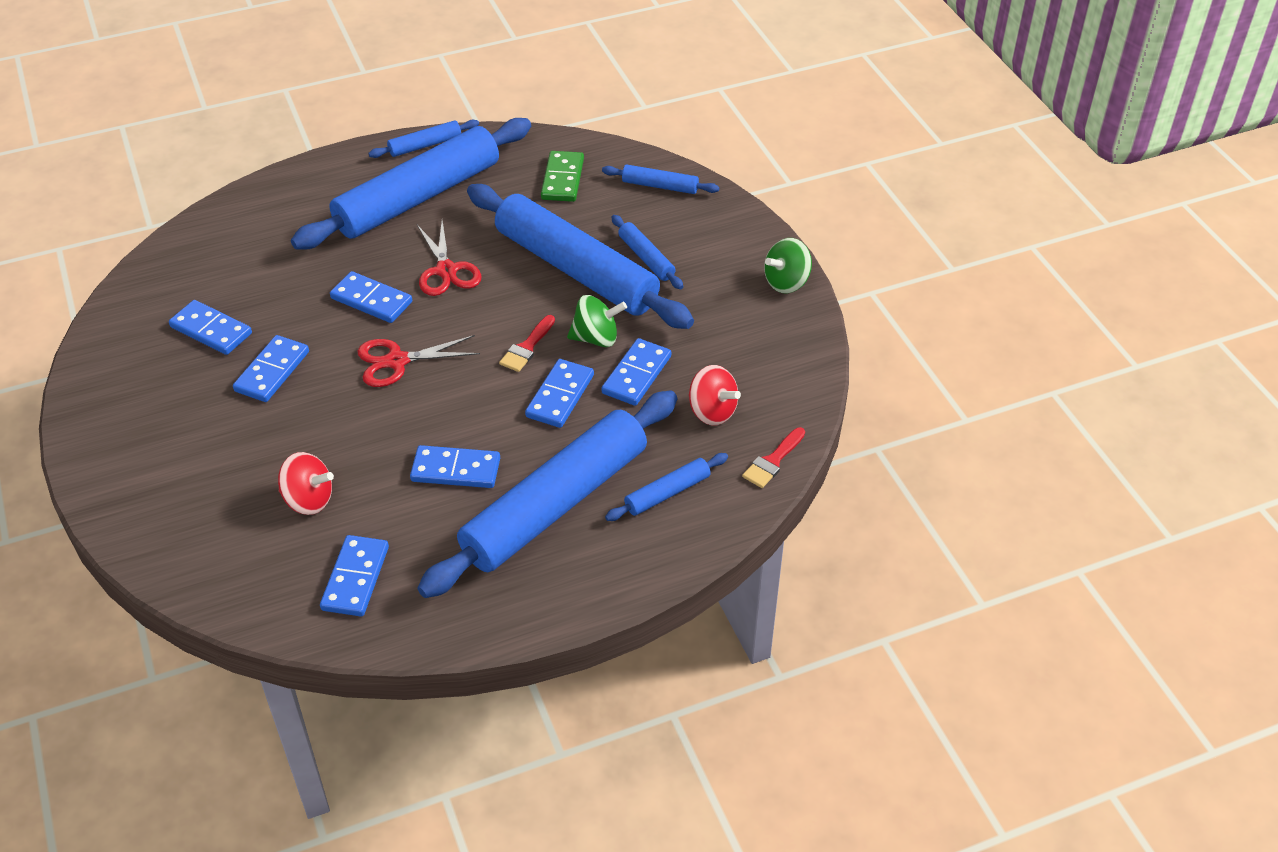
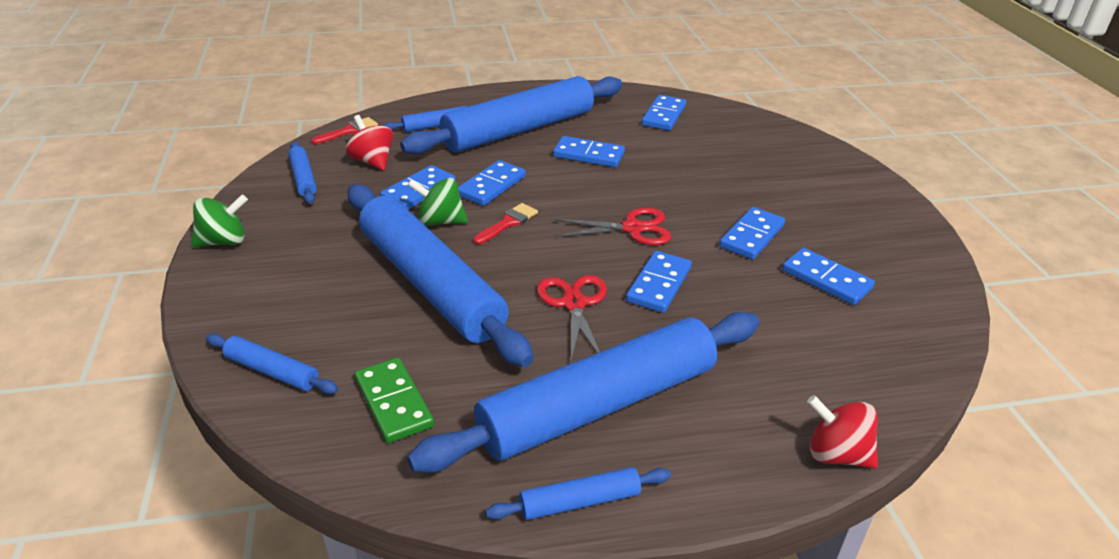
camera: 170 degrees left, 10 degrees down
(308, 500) = (702, 153): red spinning top -> red spinning top (836, 454)
(371, 300) = (659, 285): blue domino -> blue domino turned 75 degrees clockwise
(563, 179) = (393, 403): green domino -> green domino turned 45 degrees counterclockwise
(646, 258) = (348, 285): blue rolling pin -> blue rolling pin (303, 178)

